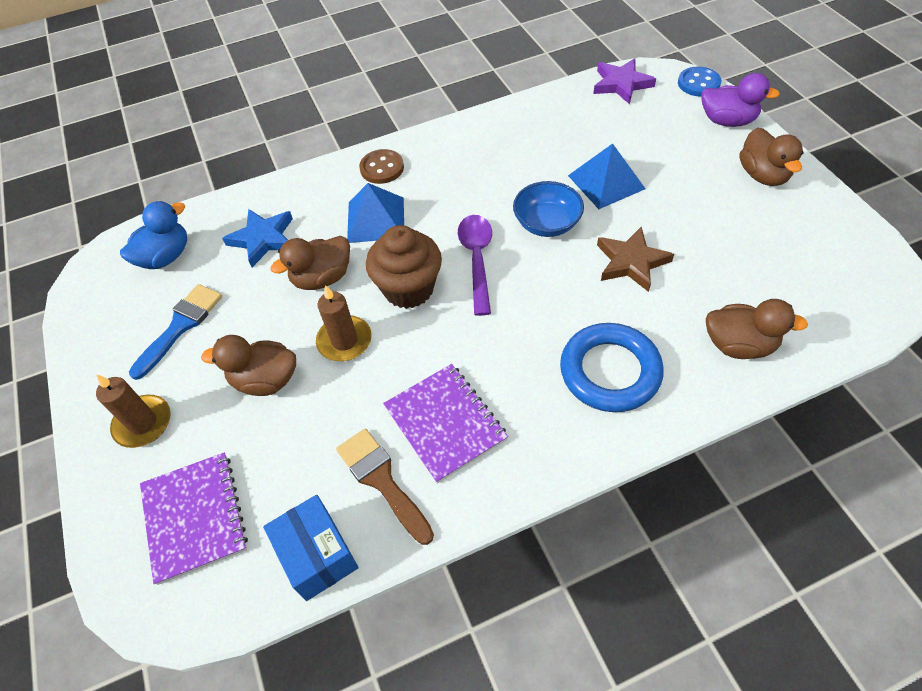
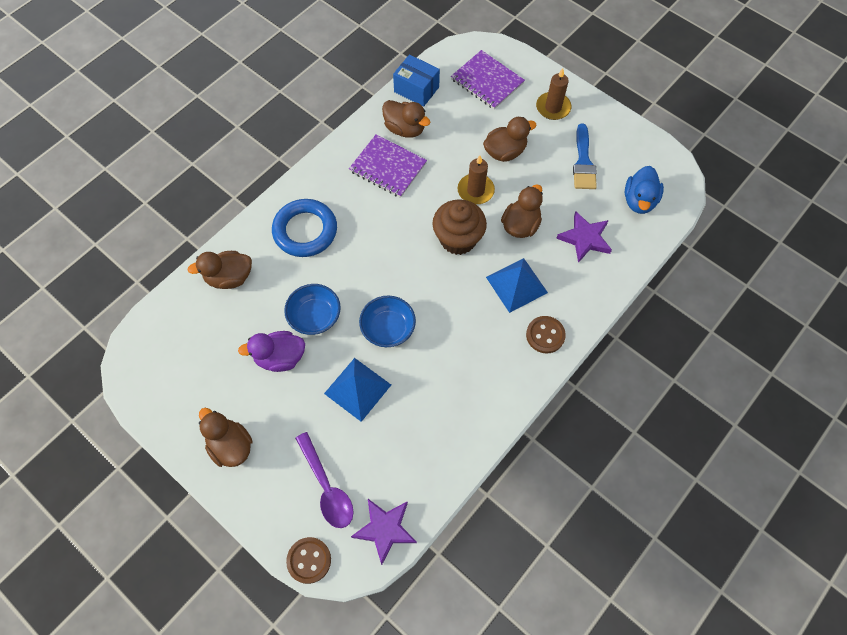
camera: 150 degrees right, 10 degrees up
(263, 239) = (585, 238): blue star -> purple star
(382, 481) = (405, 129): brown brush -> brown duck
(477, 259) = (424, 278): purple spoon -> purple spoon (327, 487)
(631, 262) = (315, 317): brown star -> blue bowl
(698, 83) = (309, 560): blue button -> brown button
(727, 121) = (271, 509): purple duck -> purple duck (280, 357)

